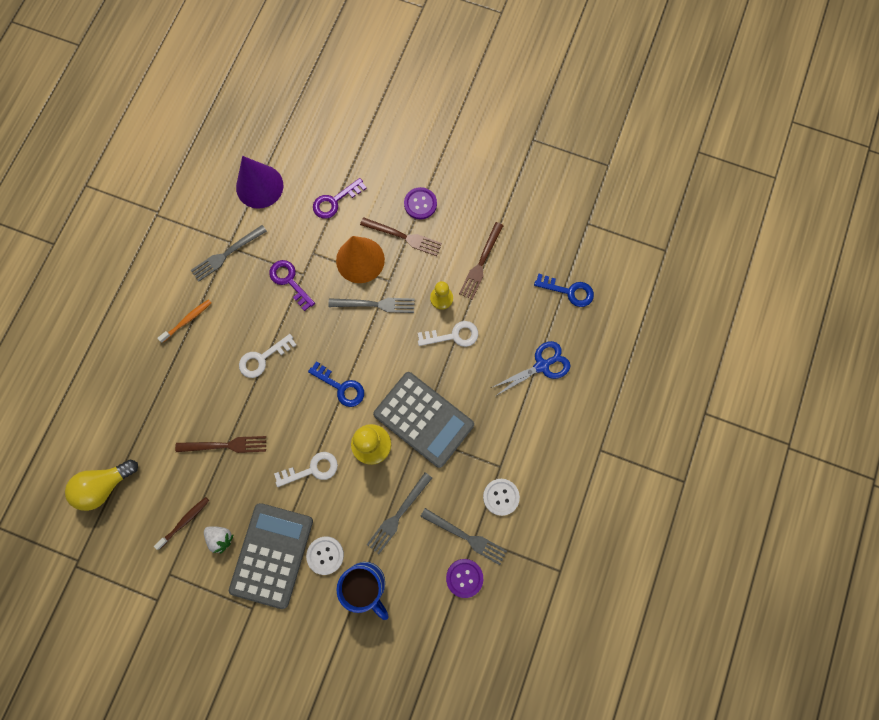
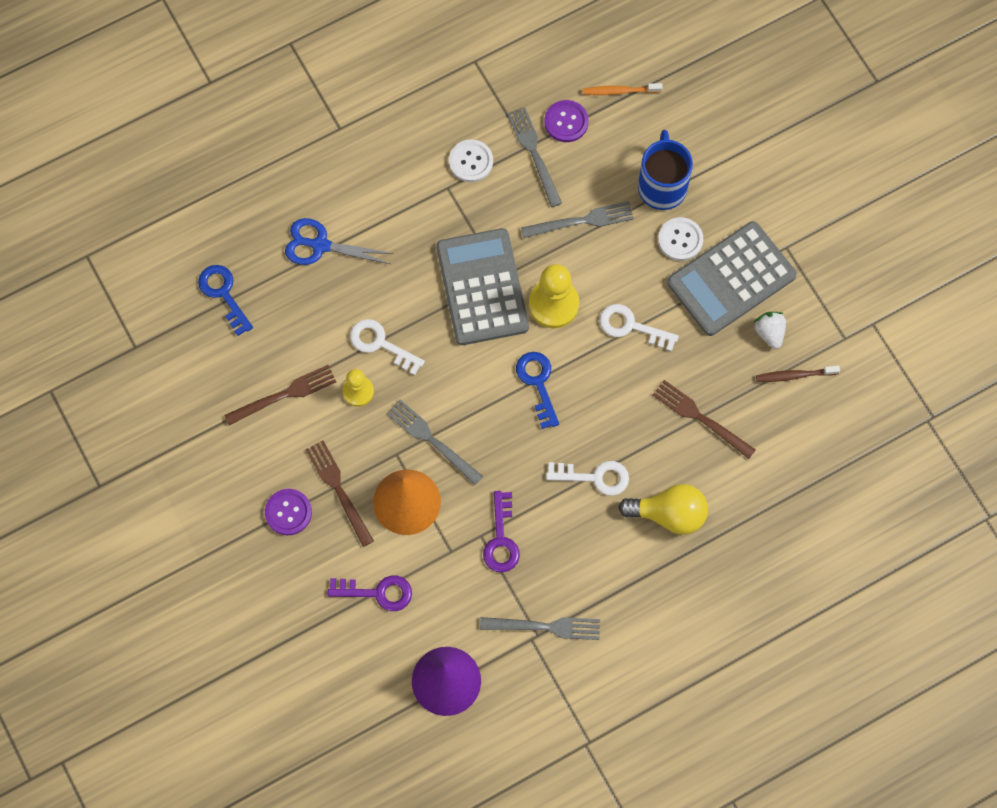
camera: 140 degrees left, 5 degrees down
(105, 485) = (851, 473): yellow light bulb -> yellow light bulb (669, 514)
(187, 320) = (644, 584): orange toothbrush -> orange toothbrush (619, 91)

